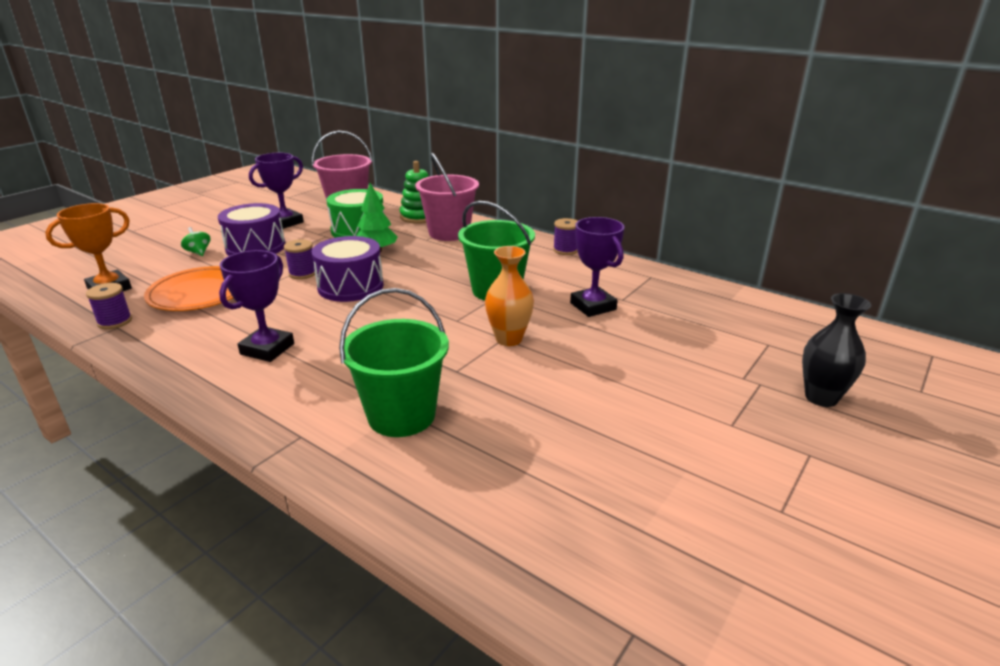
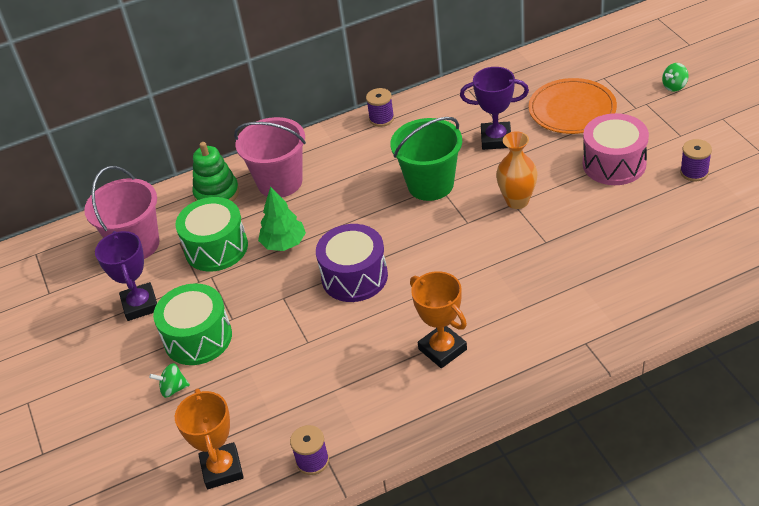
camera: 55 degrees left, 15 degrees up
(199, 292) = (288, 392): orange plate -> orange plate (572, 109)
(256, 247) = (198, 338): purple drum -> green drum
(267, 349) = (442, 349): purple trophy -> orange trophy
(302, 273) = (299, 307): purple spool -> purple spool (694, 172)
(401, 415) = (588, 284): green bucket -> none
(625, 385) = (614, 164): none -> pink drum
(821, 397) = (674, 86): black vase -> green spinning top

